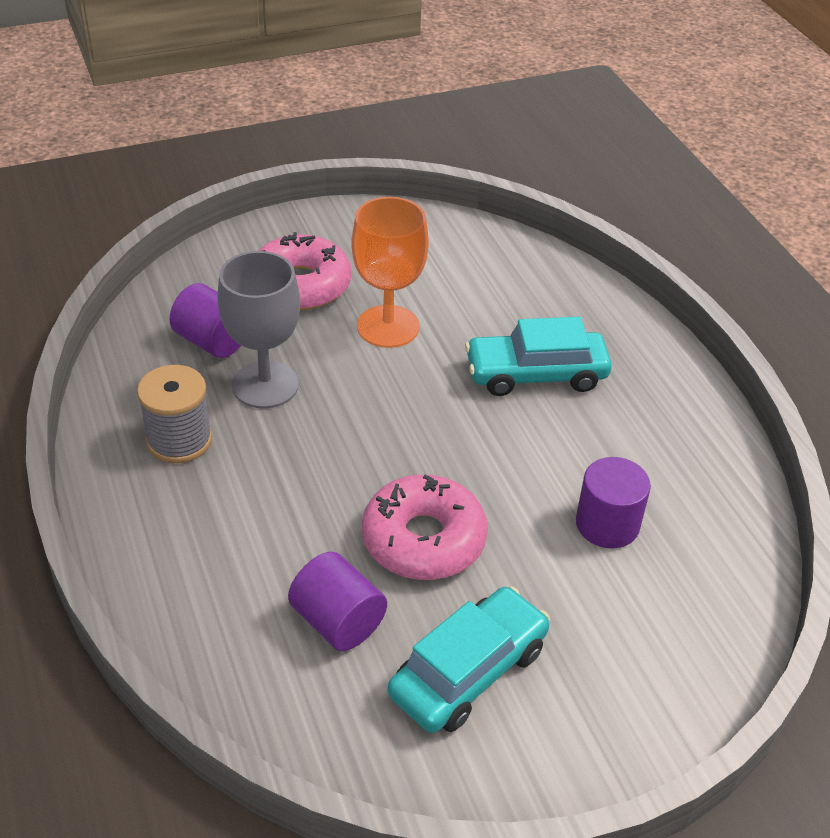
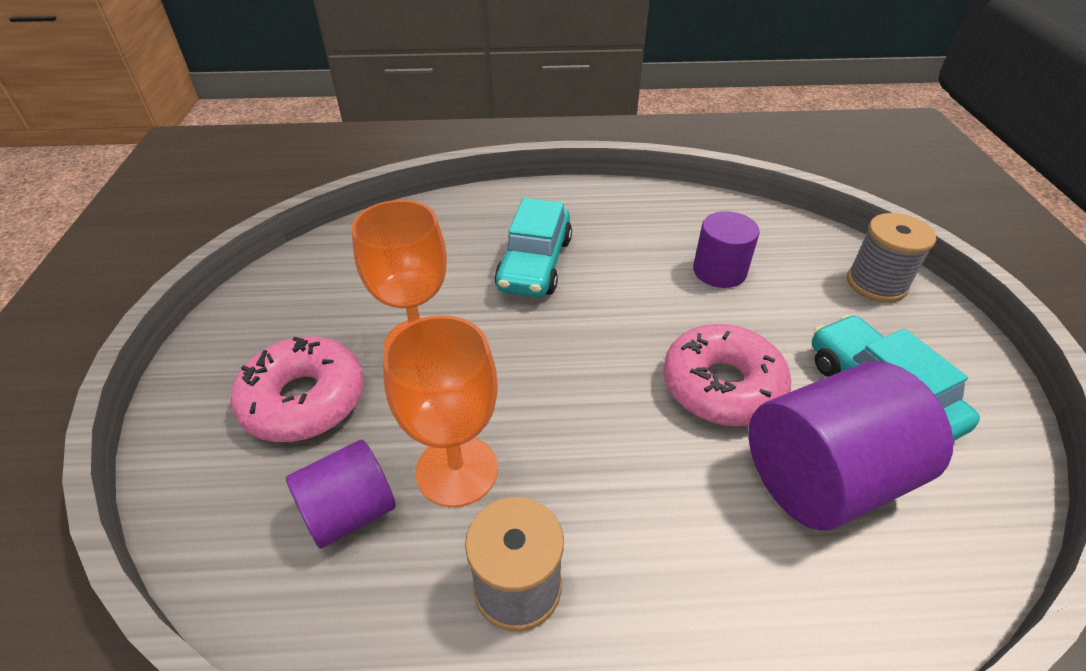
camera: 70 degrees left, 0 degrees up
(265, 385) = (457, 470): grey goblet -> orange goblet
(338, 621) = (824, 478): purple cylinder -> purple cylinder, size x1.69
(668, 680) = (876, 284): none -> grey spool

